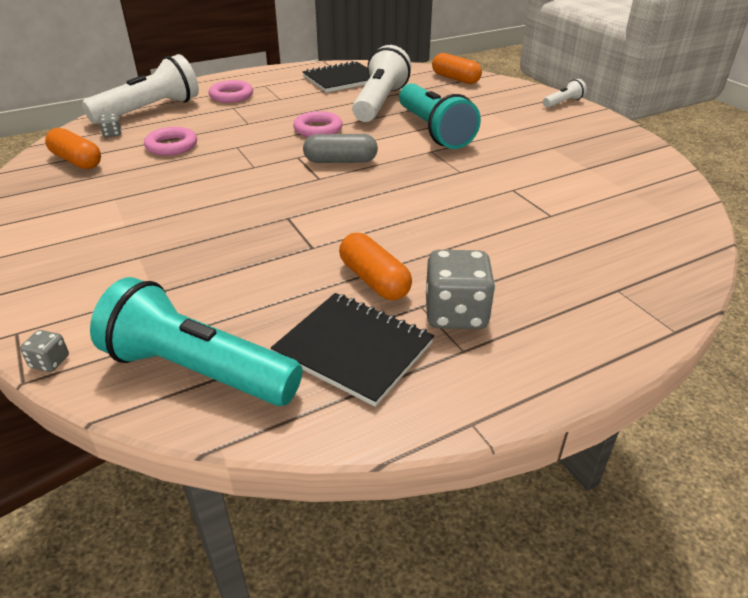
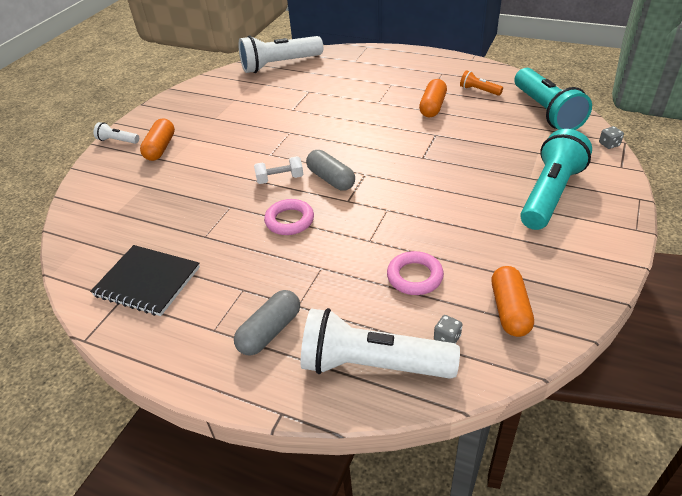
camera: 125 degrees left, 5 degrees up
(231, 96) = (270, 331): pink ring -> grey capsule
(353, 349) = (479, 90): black notebook -> orange flashlight
(380, 103) = (196, 221): white flashlight -> white flashlight (279, 65)
(381, 142) = (280, 179): none -> white dumbbell
(434, 131) = (233, 168): turquoise flashlight -> turquoise flashlight (550, 194)
(455, 79) = (90, 212): orange capsule -> orange capsule (160, 148)
(456, 314) = (424, 82): grey dice -> none

